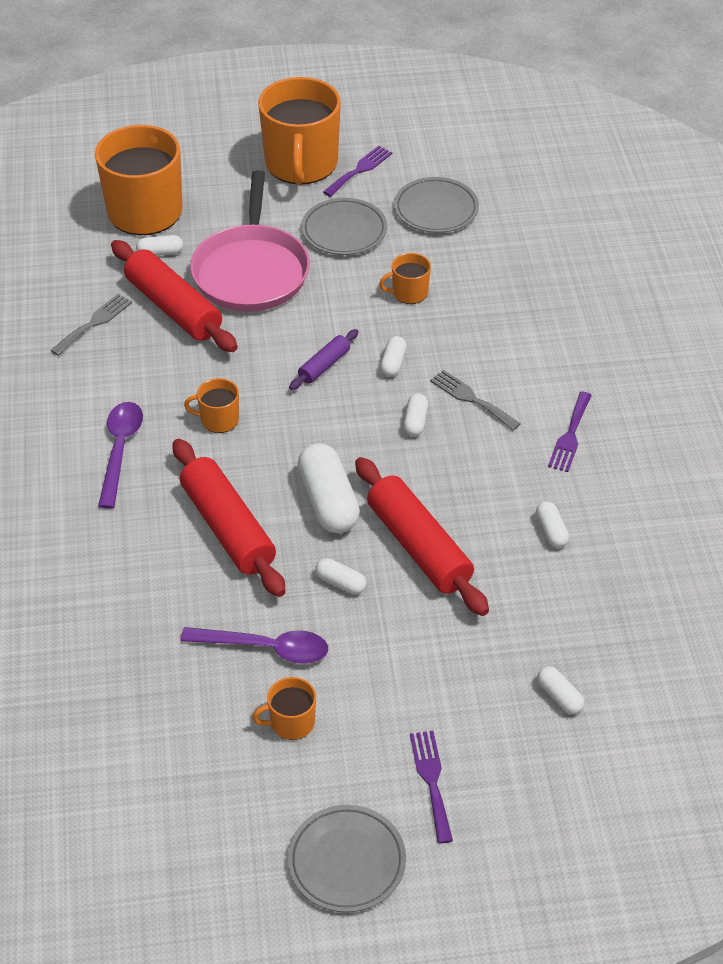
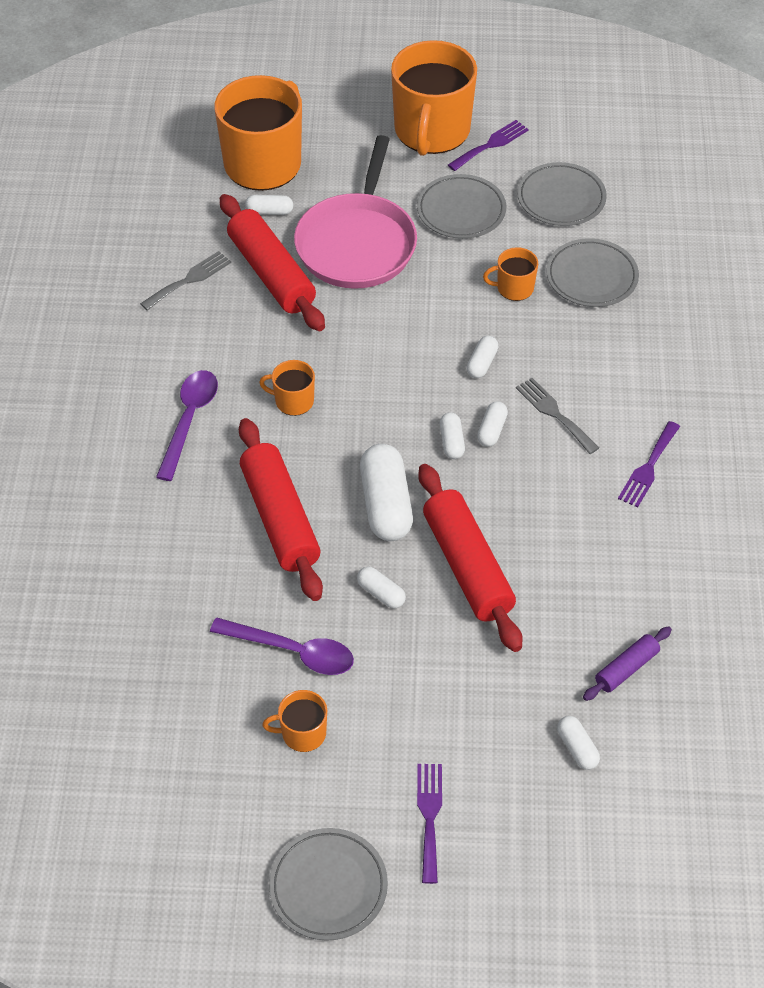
camera: 10 degrees right, 5 degrees up
(324, 365) = (411, 356): purple rolling pin -> purple rolling pin (626, 668)
(479, 274) = (591, 277): none -> grey plate
(551, 531) = (606, 569): white capsule -> white capsule (451, 442)

